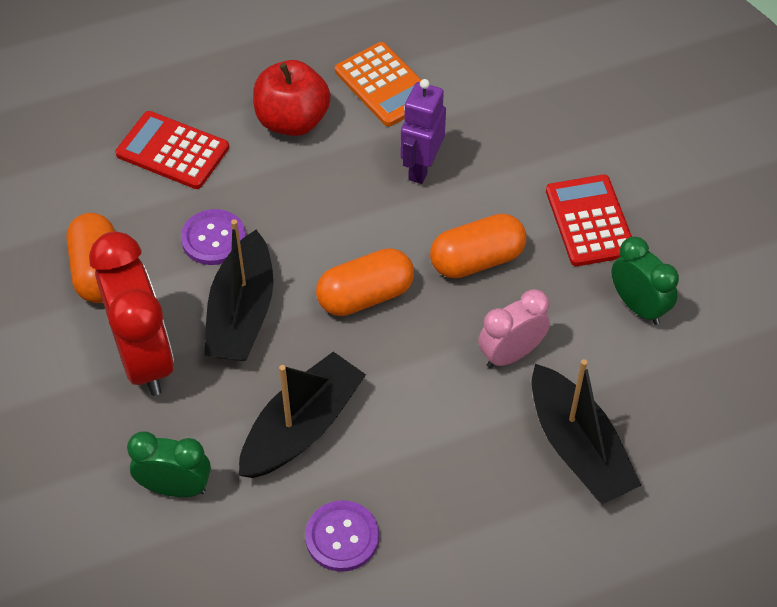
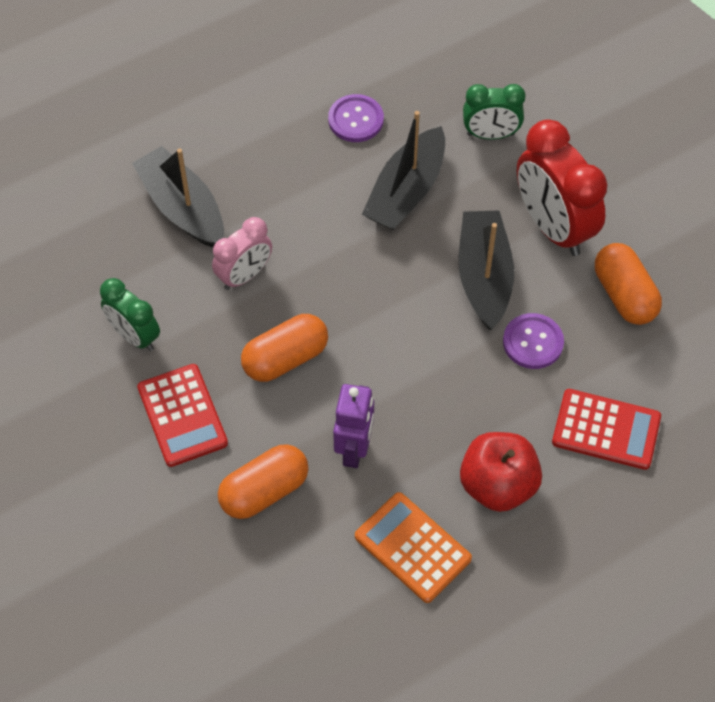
camera: 170 degrees right, 5 degrees up
(365, 296) = (380, 308): orange capsule -> orange capsule (264, 491)

